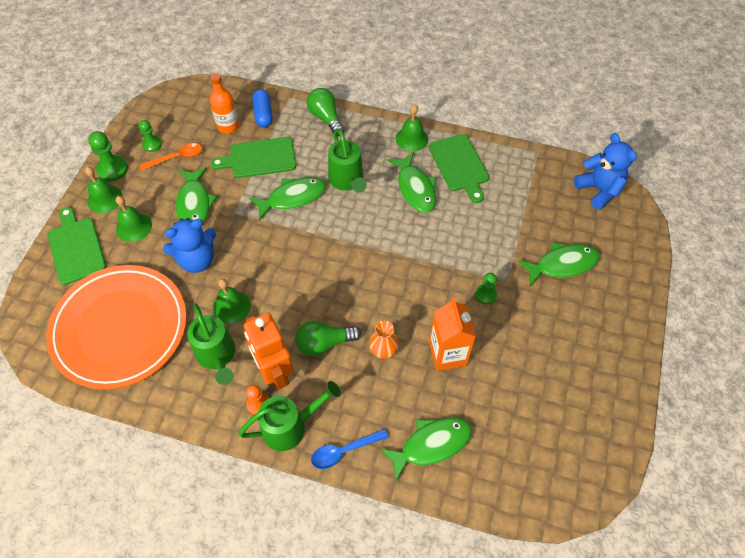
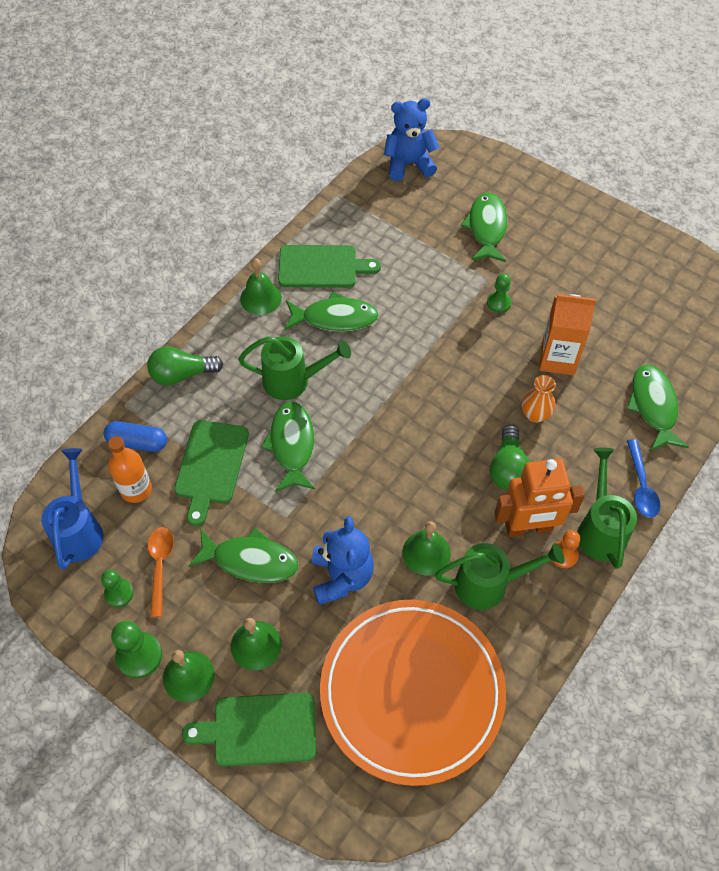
camera: 70 degrees left, 0 degrees up
(190, 109) = (79, 530): none -> blue watering can

